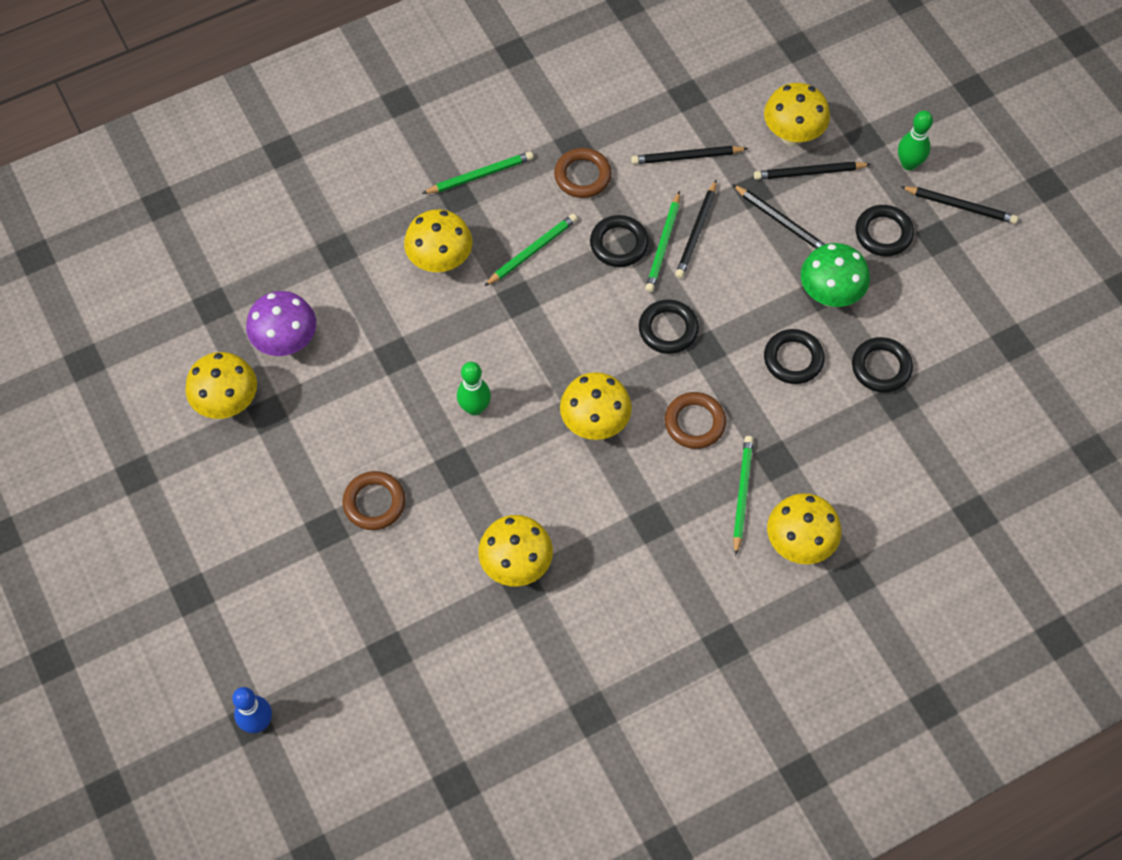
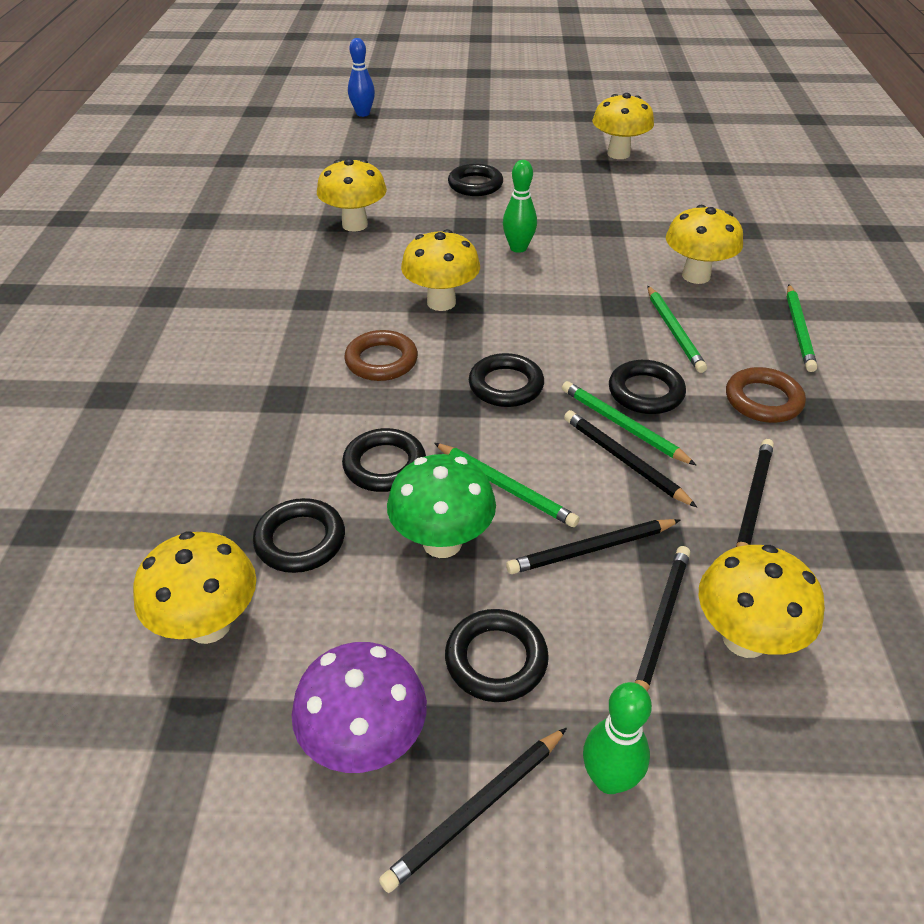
camera: 120 degrees right, 20 degrees down
(286, 343) = (657, 186): purple mushroom -> purple mushroom (365, 742)
(374, 503) = (475, 185): brown ring -> black ring
(742, 494) = (276, 360): green pencil -> green pencil (505, 487)
(799, 544) = (186, 375): yellow mushroom -> yellow mushroom (209, 625)

